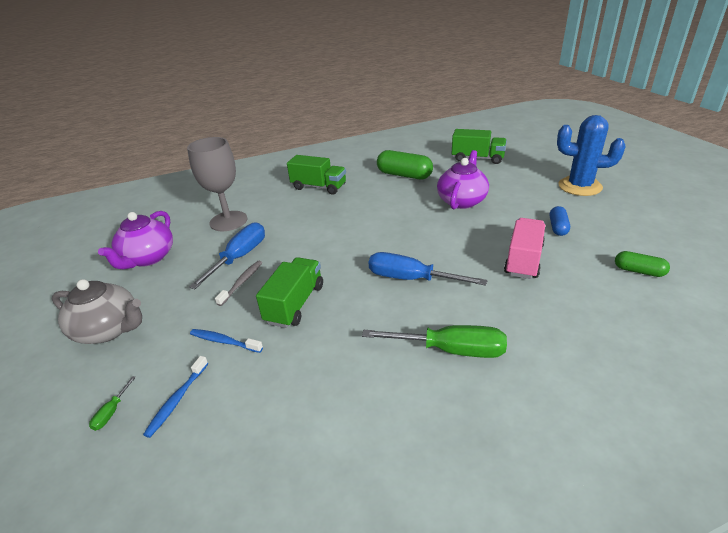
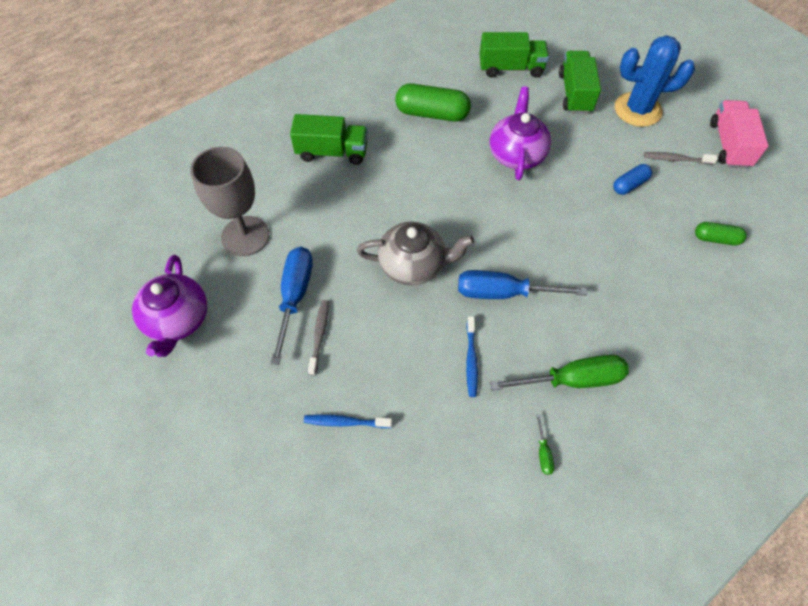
camera: 20 degrees left, 25 degrees up
(109, 330) = (204, 437): grey teapot -> grey teapot (413, 265)
(112, 412) = (279, 534): green screwdriver -> green screwdriver (543, 452)
(177, 399) = (338, 503): blue toothbrush -> blue toothbrush (471, 359)
(295, 304) = (395, 354): green truck -> green truck (575, 93)
(523, 260) = (607, 243): pink truck -> pink truck (729, 145)
(558, 227) = (629, 185): blue capsule -> blue capsule turned 60 degrees clockwise
(609, 217) = (676, 159): none -> grey toothbrush

